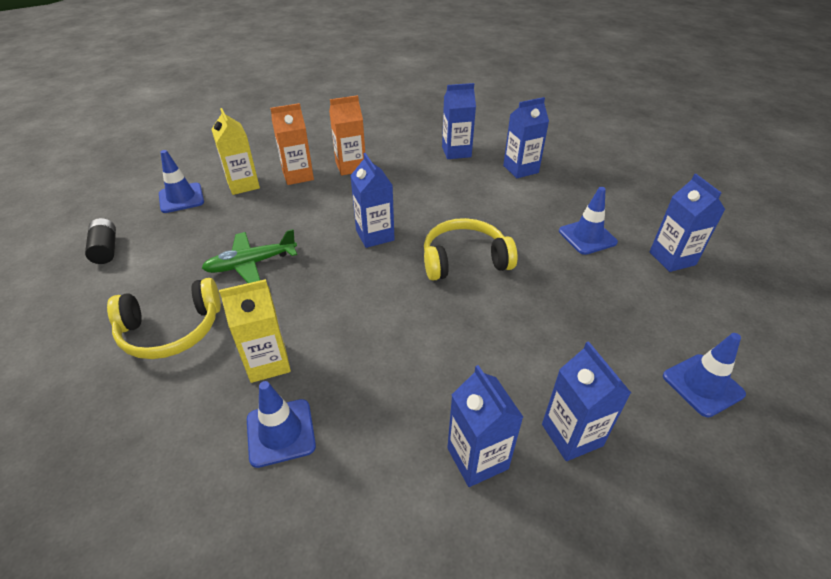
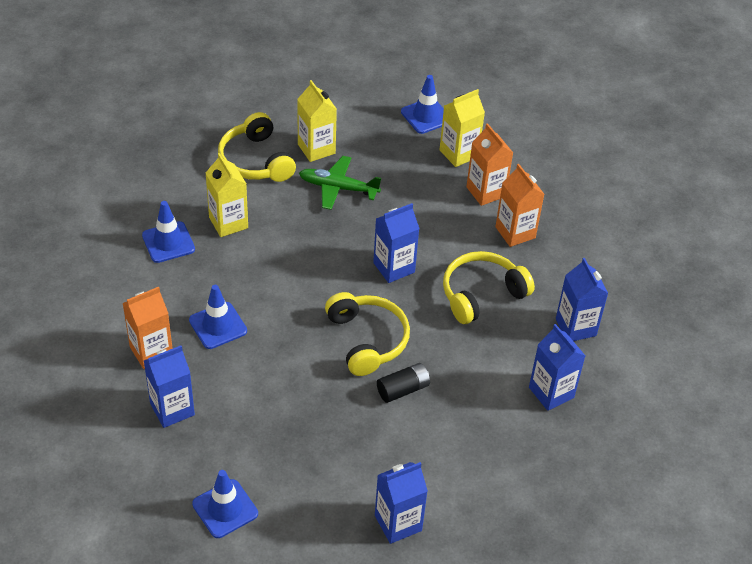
camera: 80 degrees right, 5 degrees up
(106, 249) = (343, 93): black battery -> black battery (403, 389)
(182, 276) = (316, 149): none -> yellow carton
(251, 263) = (338, 188): green plane -> green plane turned 45 degrees counterclockwise
(416, 190) = (481, 294): none -> yellow headphones
(477, 458) = (151, 351): blue carton -> orange carton
(587, 237) = (423, 448): blue traffic cone -> blue traffic cone (218, 325)

